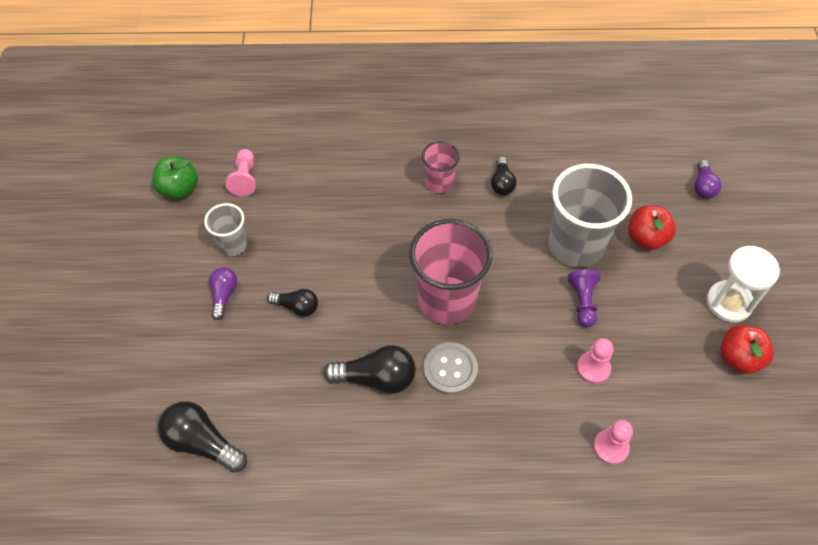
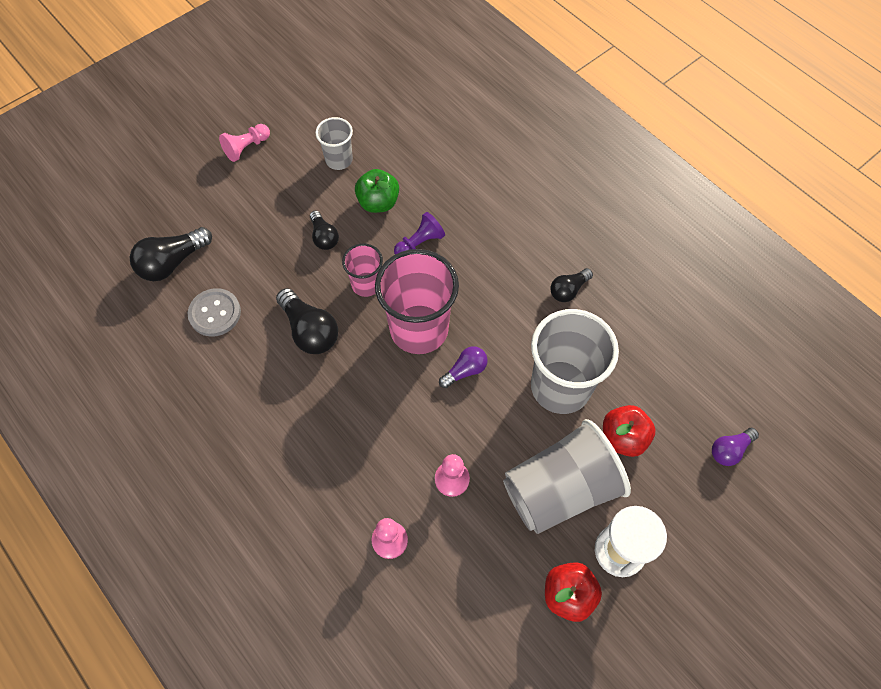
camera: 50 degrees right, 5 degrees up
(179, 189) = (354, 94): green apple -> green apple (378, 203)
(202, 442) = (172, 262): black light bulb -> black light bulb turned 120 degrees counterclockwise
(224, 295) = (293, 187): purple light bulb -> purple light bulb (465, 371)
(244, 178) = (401, 123): pink pawn -> pink pawn (246, 148)
(439, 183) = (523, 246): pink cup -> pink cup (366, 284)
(450, 369) = (360, 375): grey button -> grey button (215, 313)
(583, 302) = (509, 429): purple pawn -> purple pawn (419, 243)
(655, 305) = (559, 489): none -> grey cup

